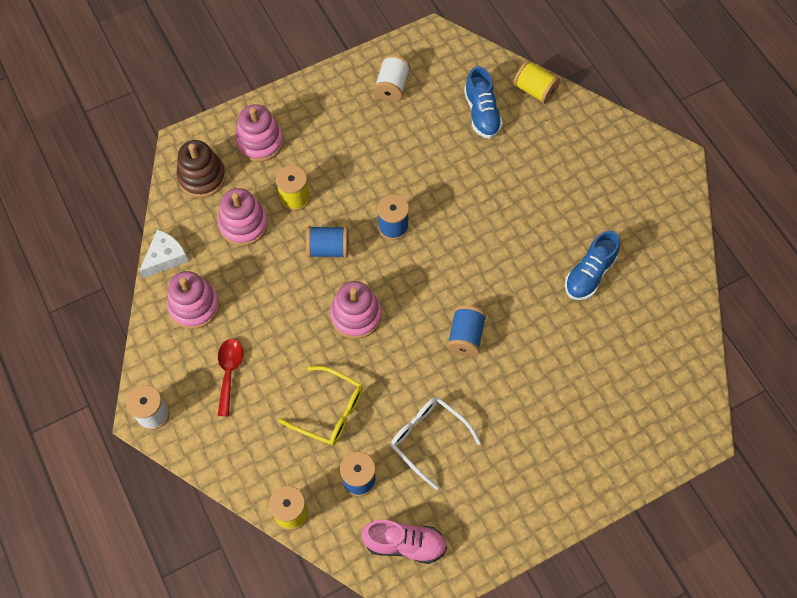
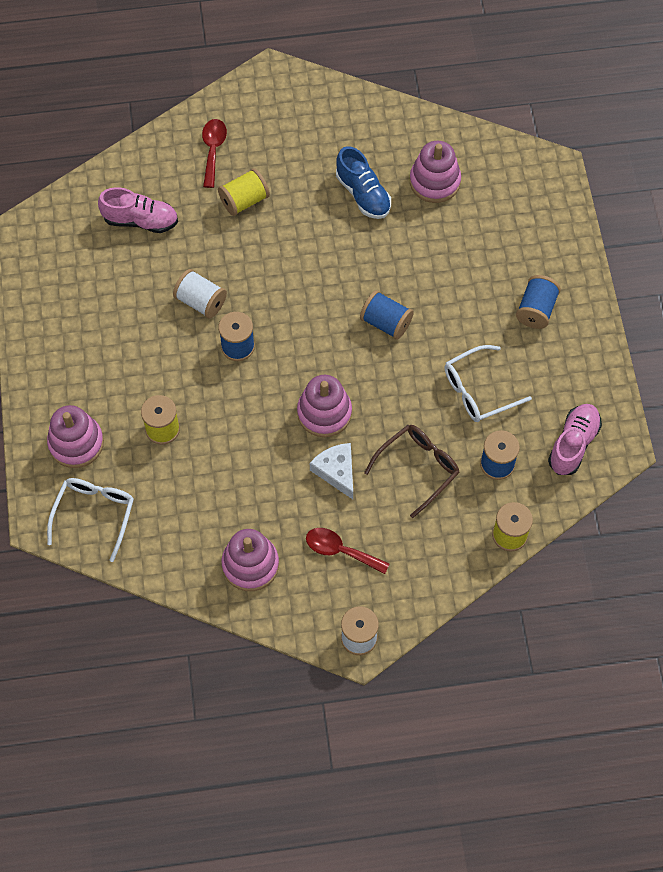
camera: 70 degrees left, 0 degrees up
(165, 257) = (179, 579): white cheese -> white cheese (336, 471)
(202, 177) = (94, 515): brown stacking toy -> white glasses
(243, 224) = (173, 489): pink stacking toy -> pink stacking toy (434, 181)
(328, 249) = (237, 415): blue spool -> blue spool (536, 309)
(329, 411) = (418, 468): yellow glasses -> brown glasses
(392, 87) = (67, 292): white spool -> white spool (201, 301)
(481, 113) = (140, 220): blue shoe -> pink shoe
(534, 90) = (135, 163): yellow spool -> yellow spool (244, 200)
(576, 141) = (213, 150): none -> red spoon

